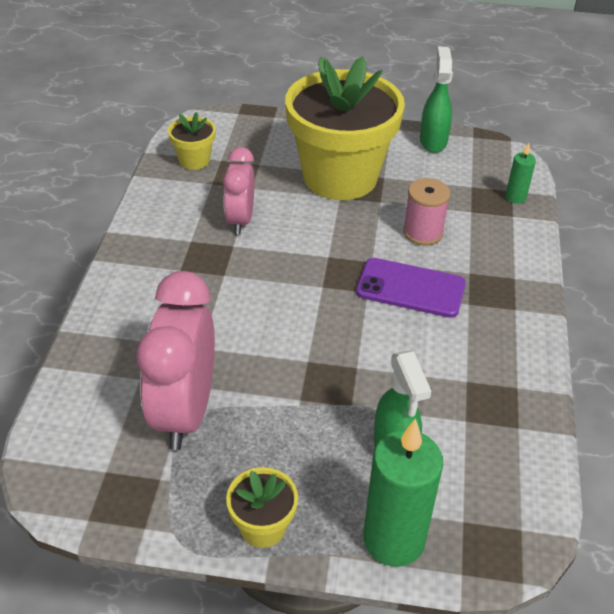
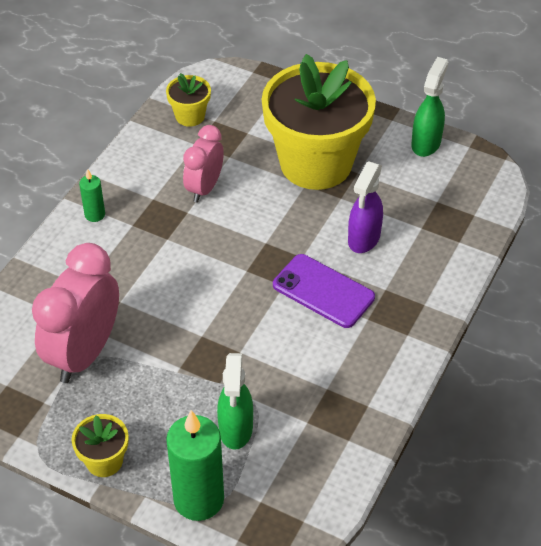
camera: 20 degrees right, 5 degrees up
(423, 232) = (363, 239): pink spool -> purple spray bottle
(515, 197) = (473, 223): green candle -> green candle (95, 215)

